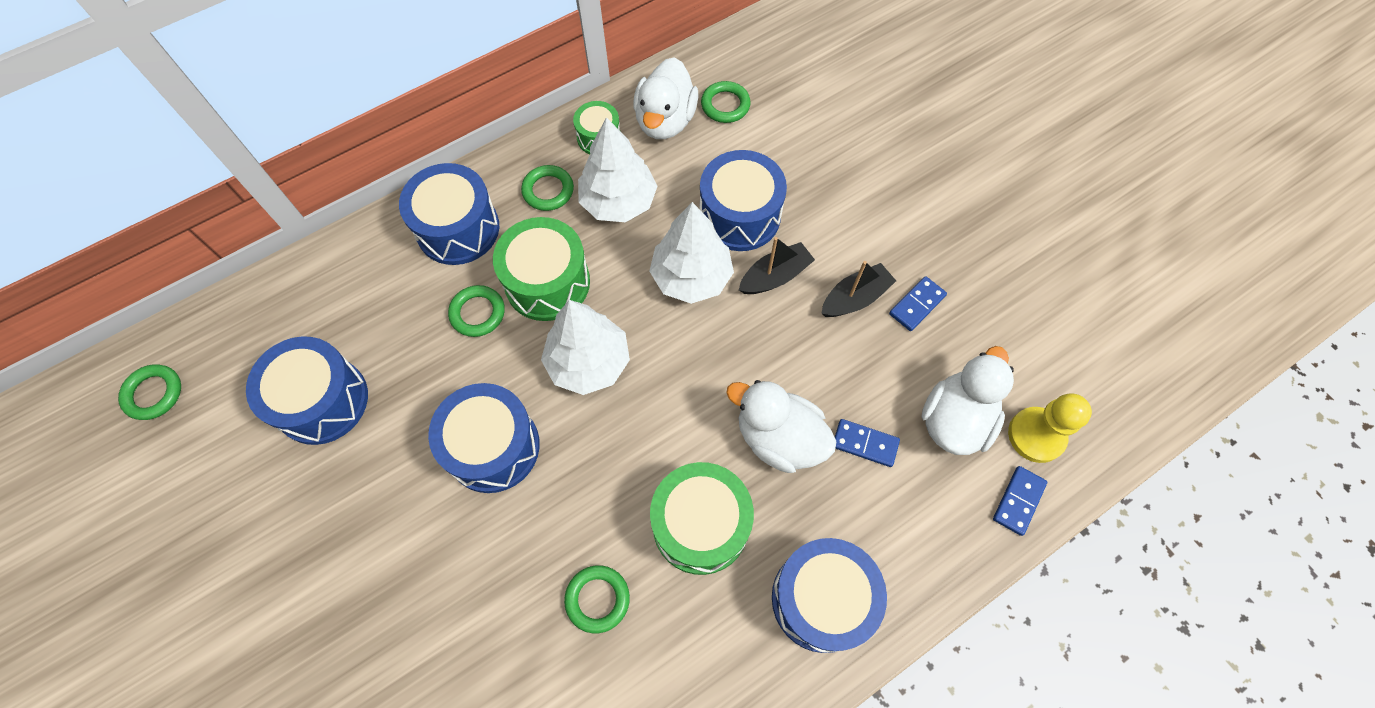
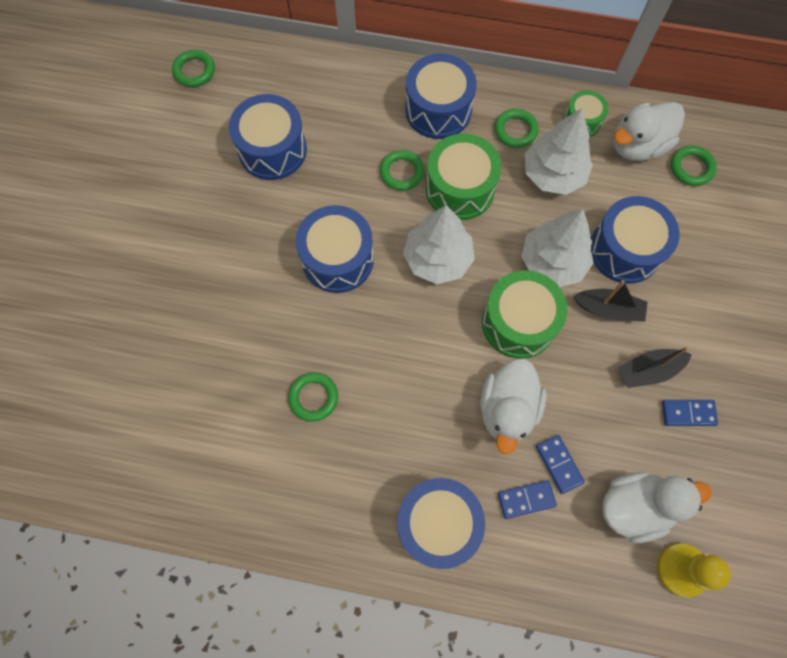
camera: 45 degrees right, 5 degrees up
(700, 525) = (410, 413): green drum -> green drum (518, 322)
(779, 438) = (507, 409): white duck -> white duck turned 150 degrees counterclockwise
(855, 298) = (649, 370): black boat -> black boat turned 150 degrees clockwise
(1018, 501) = (624, 595): blue domino -> blue domino (526, 499)

